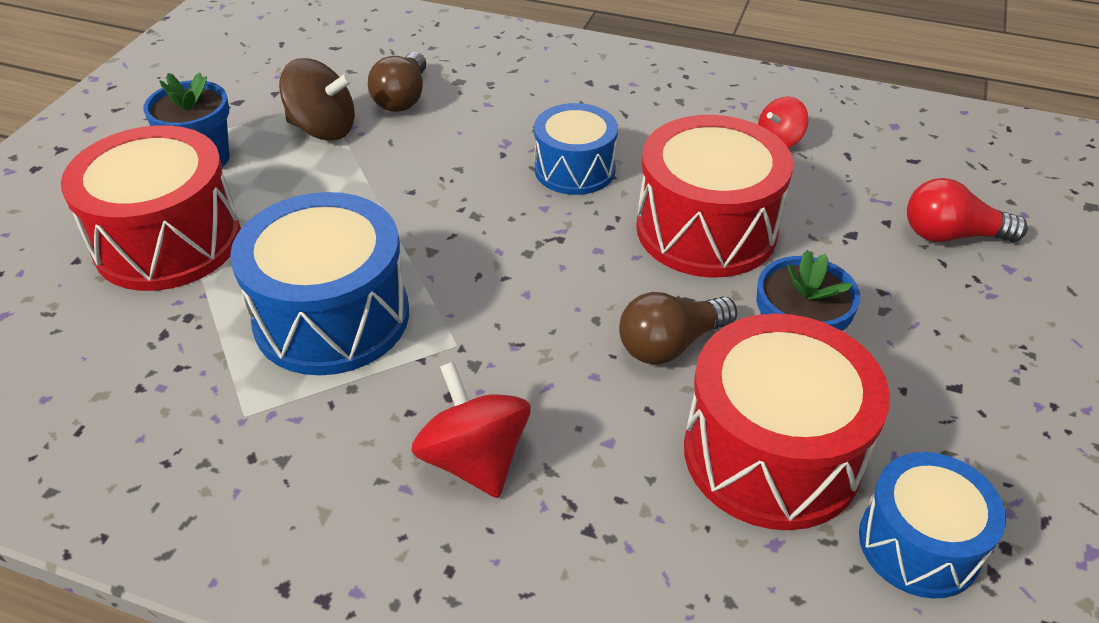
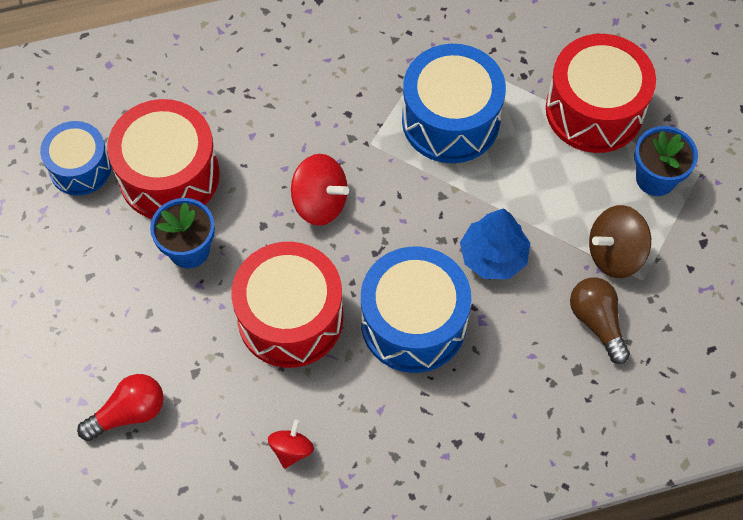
camera: 145 degrees right, 20 degrees up
(438, 179) = (493, 256): none -> blue tree
(474, 459) = (308, 90): red spinning top -> red spinning top (320, 202)
(574, 169) = (413, 322): blue drum -> blue drum, size x1.61
(670, 344) = (257, 212): brown light bulb -> none

